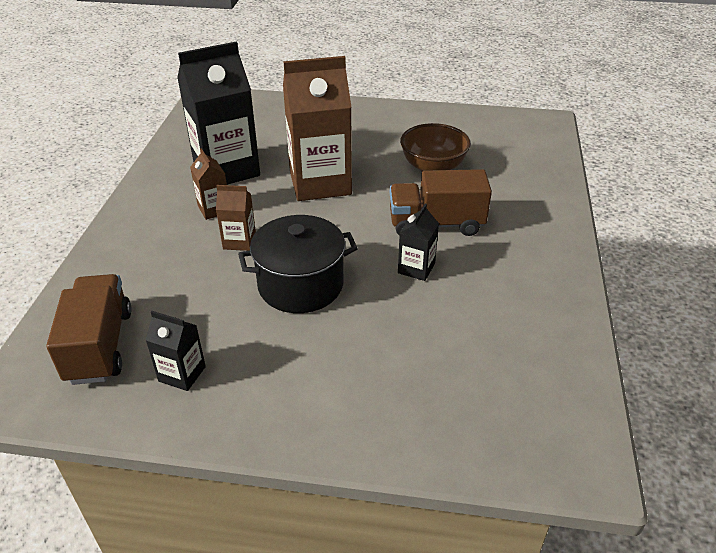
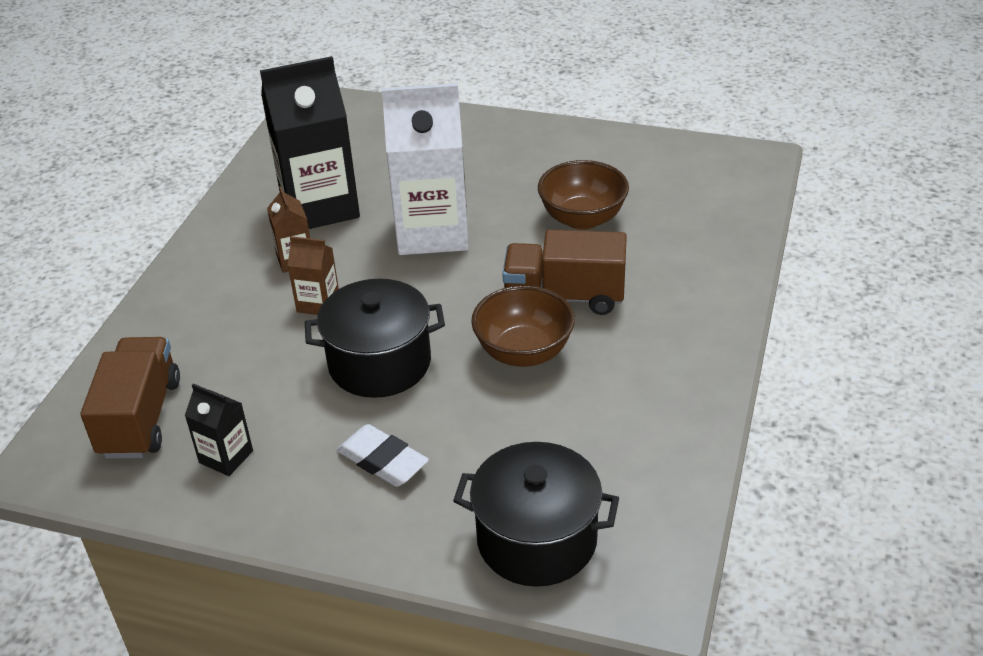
camera: 10 degrees right, 0 degrees up
(320, 183) = (432, 232): brown carton -> white carton
(321, 366) = (383, 461): none -> white eraser
(416, 268) = (524, 352): black carton -> brown bowl
(471, 424) = (536, 539): none -> black pot

